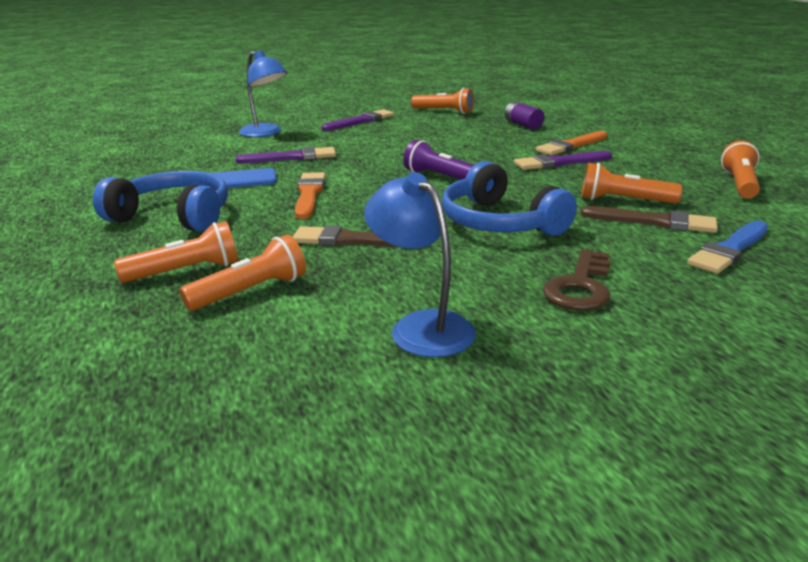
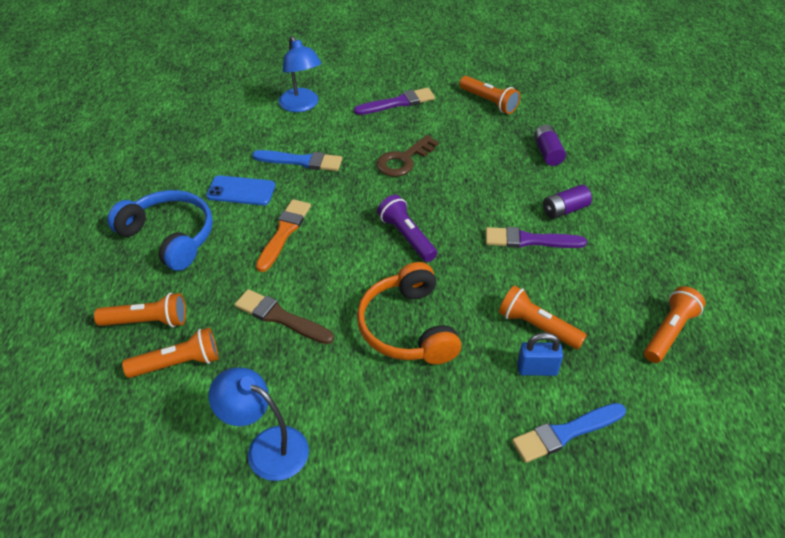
camera: 20 degrees right, 20 degrees up
(292, 157) = (301, 161): purple brush -> blue brush
(421, 326) = (267, 447): blue lamp -> blue lamp turned 45 degrees counterclockwise
(499, 222) = (407, 327): blue headphones -> orange headphones
(571, 145) = (564, 210): orange brush -> purple battery
(580, 287) = (407, 440): brown key -> brown key (403, 160)
(654, 222) = (537, 369): brown brush -> blue padlock

